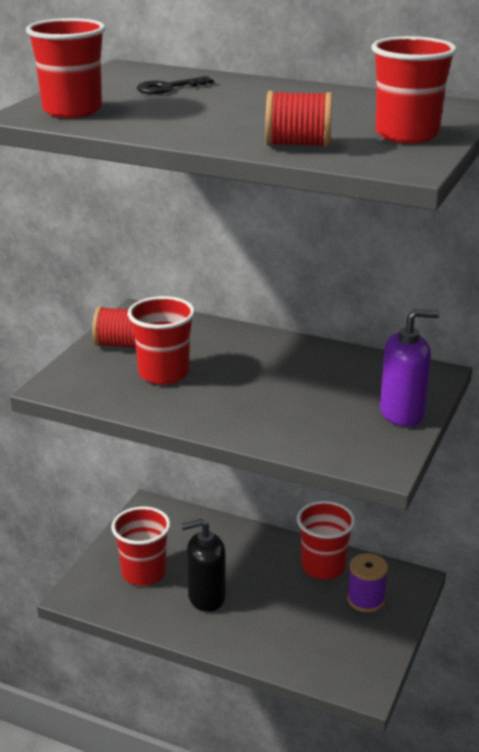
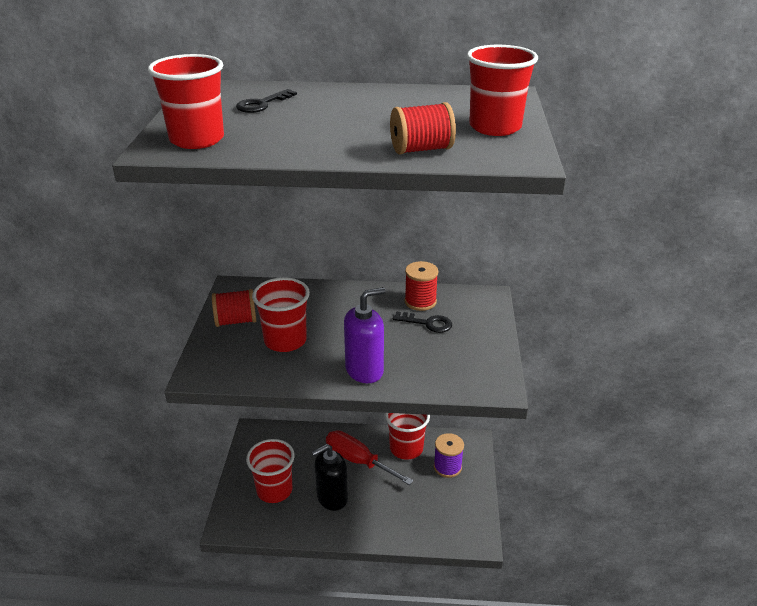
camera: 20 degrees left, 5 degrees up
(257, 566) = (358, 460): none -> red screwdriver
(340, 387) = (427, 323): none -> black key
(346, 363) = (420, 301): none -> red spool
(402, 413) = (485, 336): purple soap dispenser -> purple soap dispenser (364, 370)

